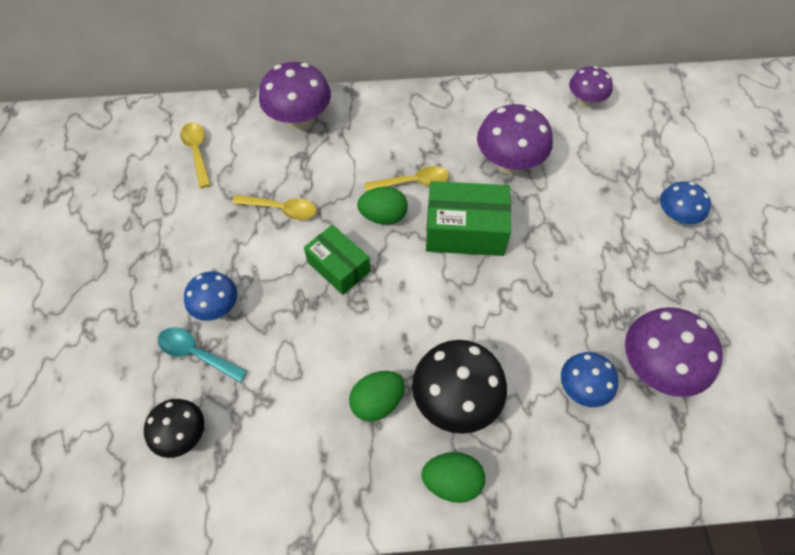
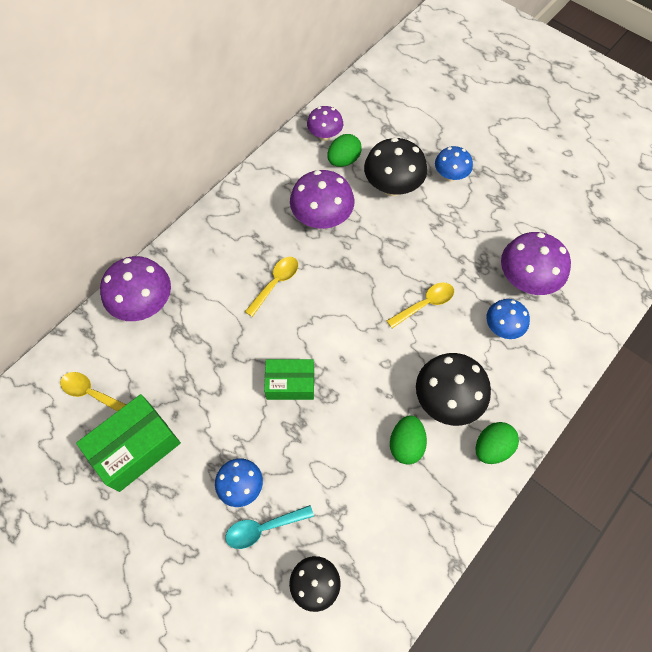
camera: 45 degrees left, 5 degrees up
(281, 209) = (207, 380): yellow spoon -> yellow spoon (425, 304)
(383, 216) = (282, 324): green egg -> green egg (343, 160)
(465, 230) = (342, 288): green box -> green box (136, 447)
(604, 185) = (392, 187): none -> black mushroom

